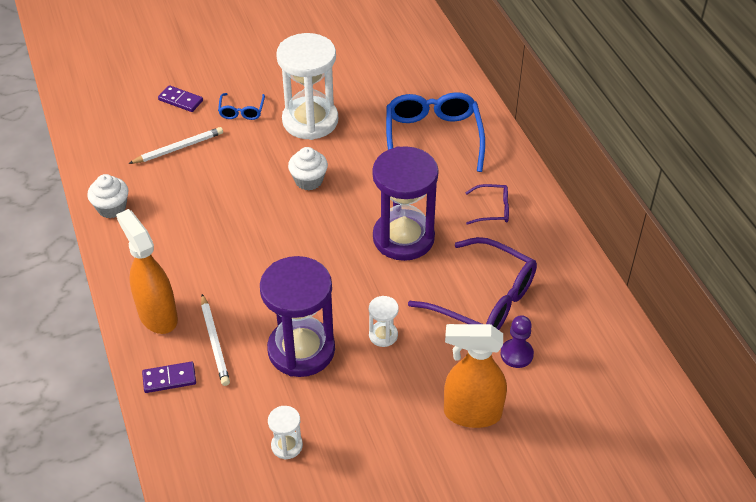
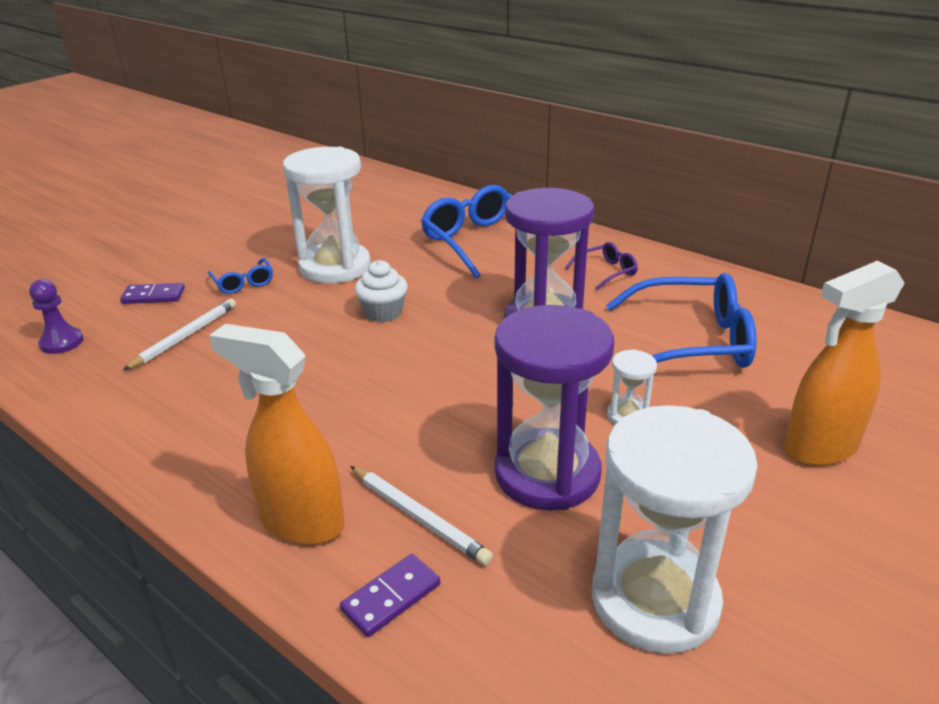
camera: 30 degrees left, 15 degrees down
(112, 208) = (128, 425): white cupcake -> none
(287, 446) = (654, 600): white hourglass -> white hourglass, size x2.28
(484, 300) = (692, 341): purple glasses -> blue glasses
(516, 354) = (786, 373): purple pawn -> purple pawn (62, 342)

